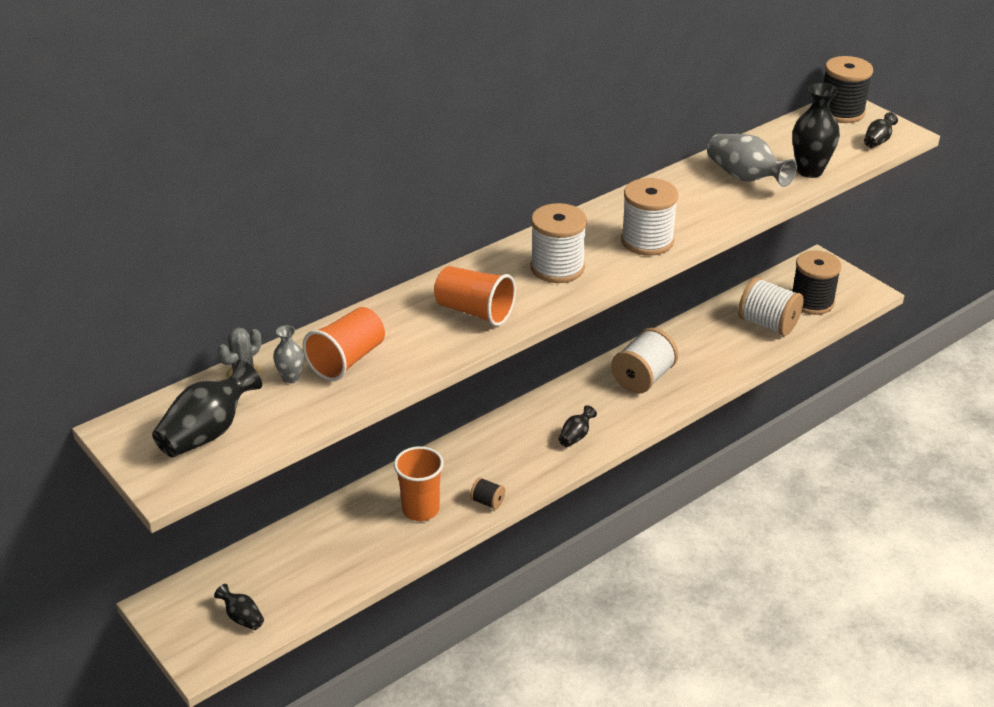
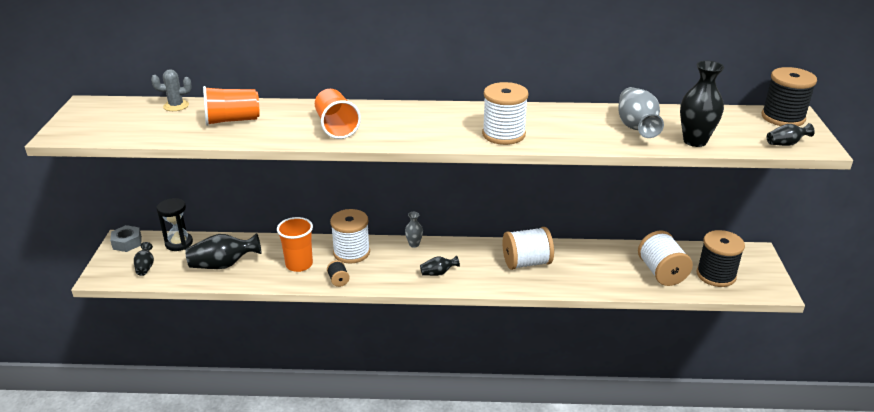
camera: 40 degrees right, 5 degrees down
(170, 605) = (127, 243): none -> grey nut
(208, 432) = (115, 122): black vase -> black vase (223, 265)
(239, 567) = (179, 243): none -> black hourglass
(291, 378) = (193, 116): grey vase -> grey vase (414, 244)
(557, 268) = (422, 126): white spool -> white spool (351, 252)

